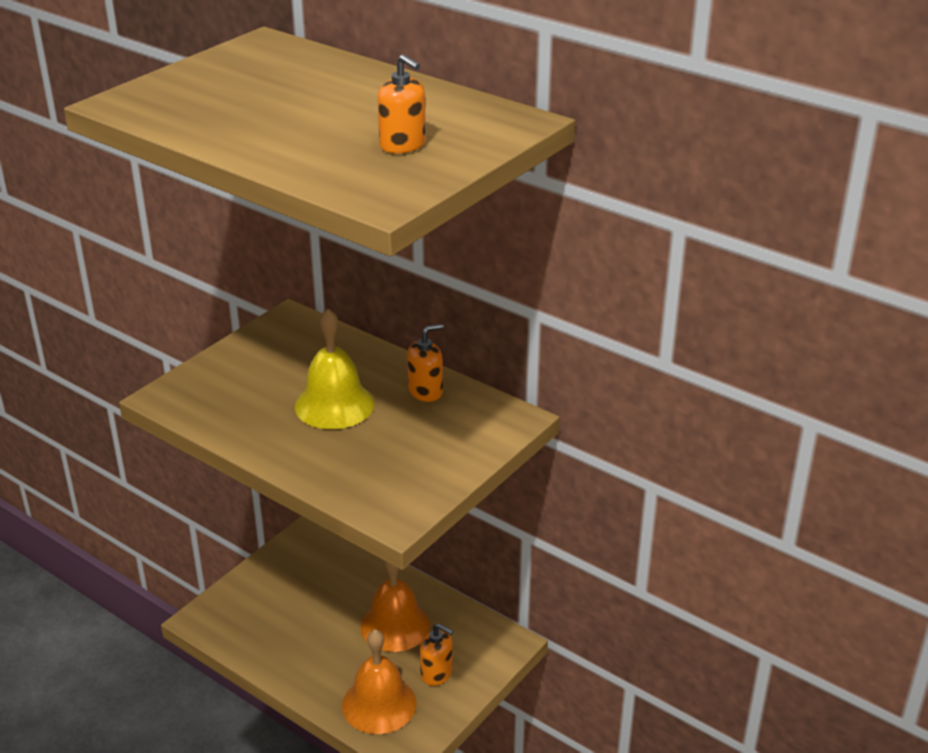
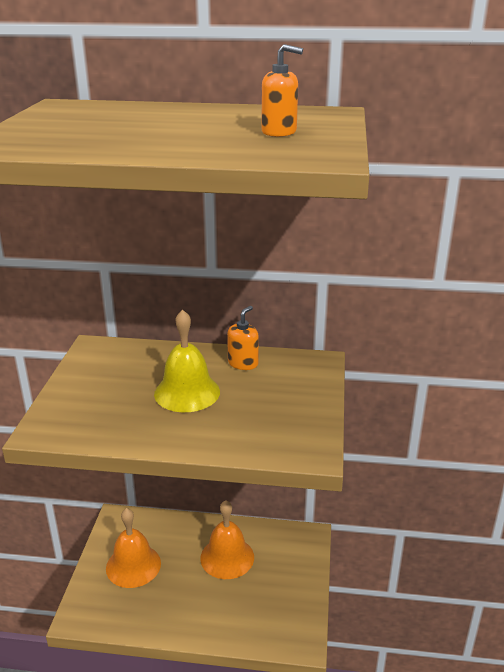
camera: 30 degrees left, 5 degrees down
(379, 704) = (259, 618): orange bell -> orange bell (133, 565)
(437, 673) = (281, 578): orange soap dispenser -> none

